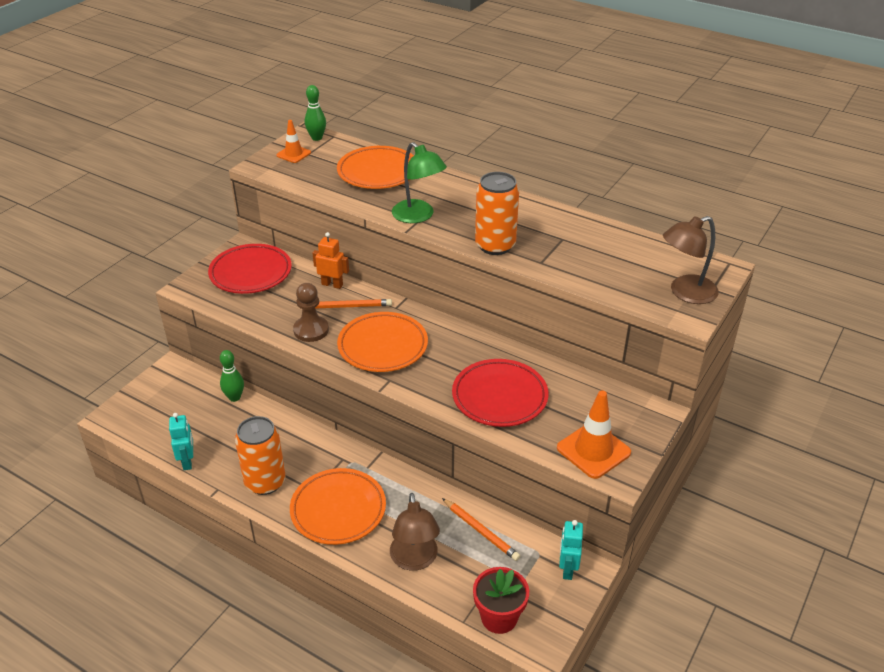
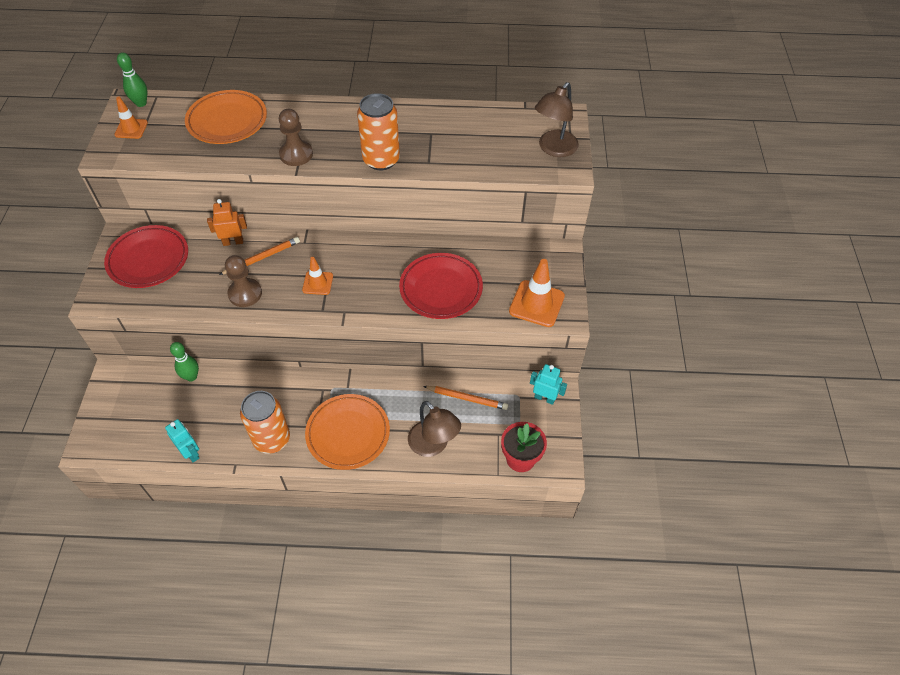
camera: 30 degrees left, 15 degrees up
(383, 346) = (317, 283): orange plate -> orange traffic cone
(418, 216) = (296, 154): green lamp -> brown pawn
(567, 569) = (544, 398): turquoise robot -> turquoise robot turned 135 degrees clockwise

